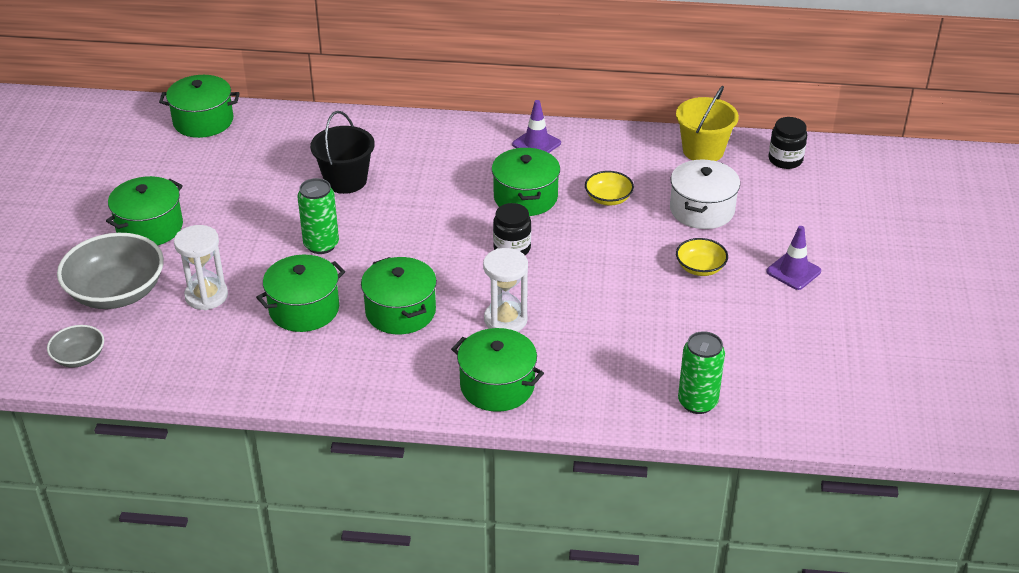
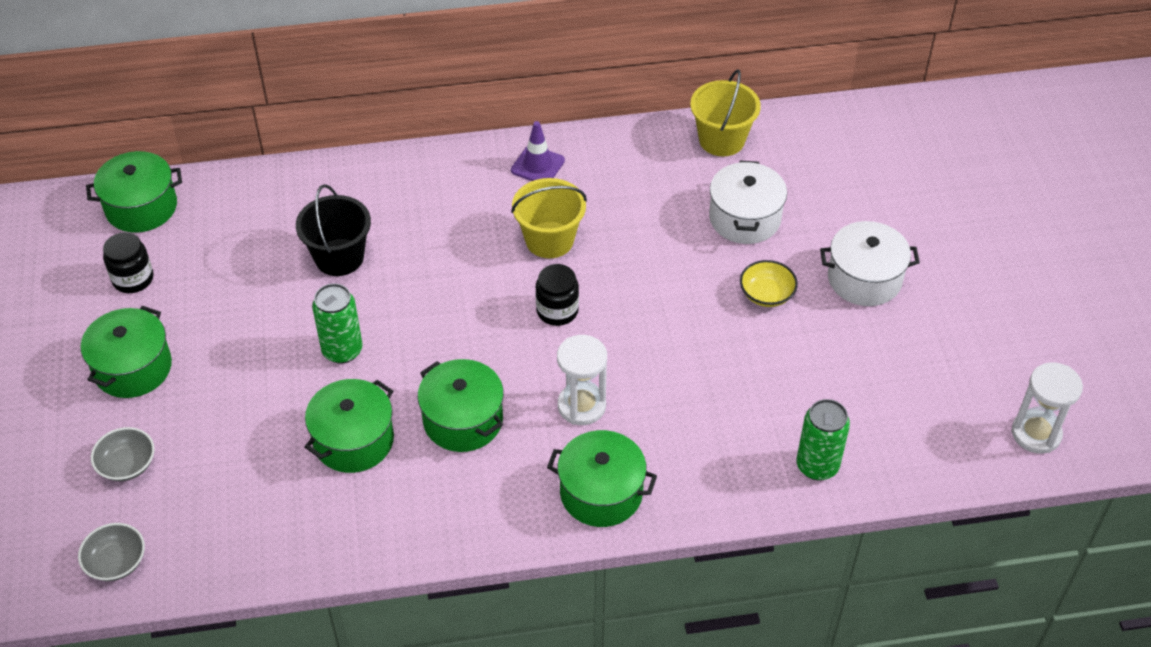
camera: 15 degrees left, 10 degrees up
(116, 292) = (127, 464): grey bowl -> grey bowl, size x0.51
(206, 296) = (235, 447): white hourglass -> white hourglass (1036, 433)
(525, 197) = (549, 240): green pot -> yellow bucket
(608, 198) = (640, 223): yellow bowl -> none
(785, 160) = (812, 135): black jar -> black jar (133, 279)
(793, 271) = (864, 279): purple traffic cone -> white pot

